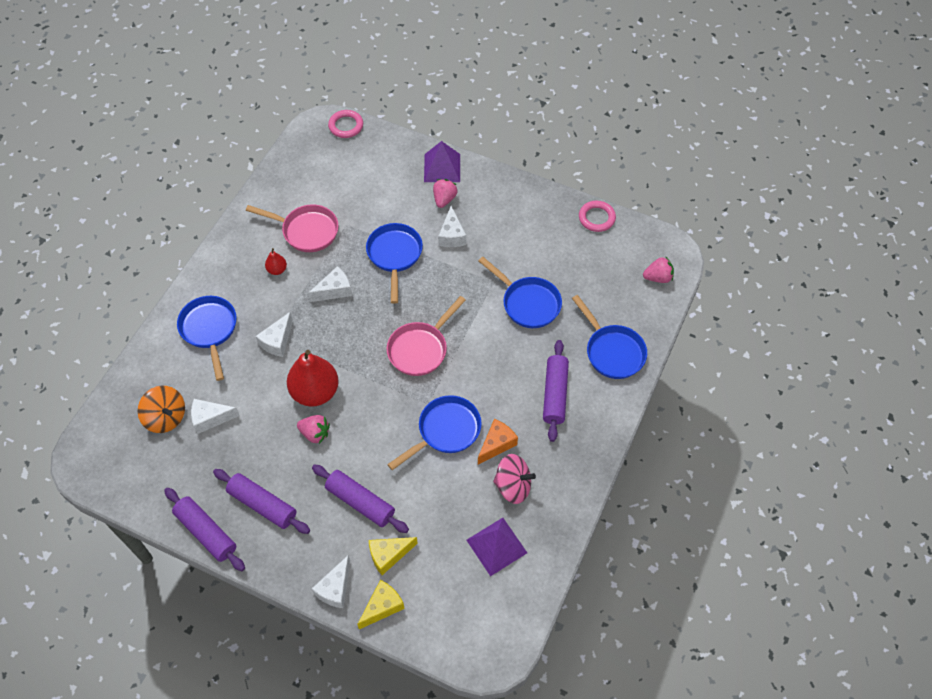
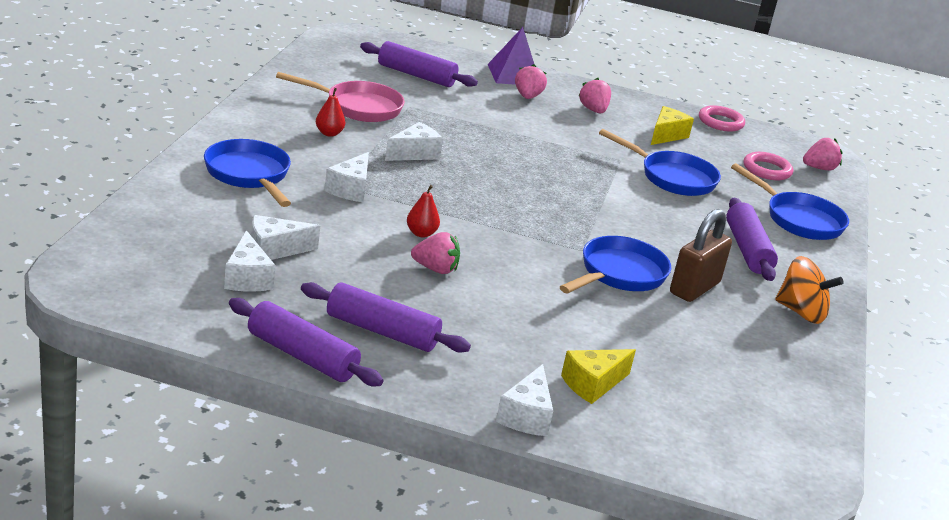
camera: 15 degrees left, 30 degrees down
(166, 417) = (205, 246): orange spinning top -> orange spinning top (801, 312)
(315, 392) = (421, 233): red pear -> red pear, size x0.45
(346, 126) = (379, 38): pink ring -> pink ring (767, 170)
(360, 502) = (528, 333): purple rolling pin -> purple rolling pin (416, 75)
(382, 607) = (607, 435): yellow cheese -> yellow cheese (666, 135)
(394, 256) = (483, 133): blue pan -> none
(420, 349) = (551, 205): pink pan -> none
(452, 235) = (550, 123): white cheese -> white cheese (247, 278)
(493, 213) = (593, 110): none -> pink strawberry
(496, 444) = (694, 288): orange cheese -> brown padlock
(496, 546) = (743, 379): purple pyramid -> none
(513, 486) = (736, 325): pink spinning top -> none

